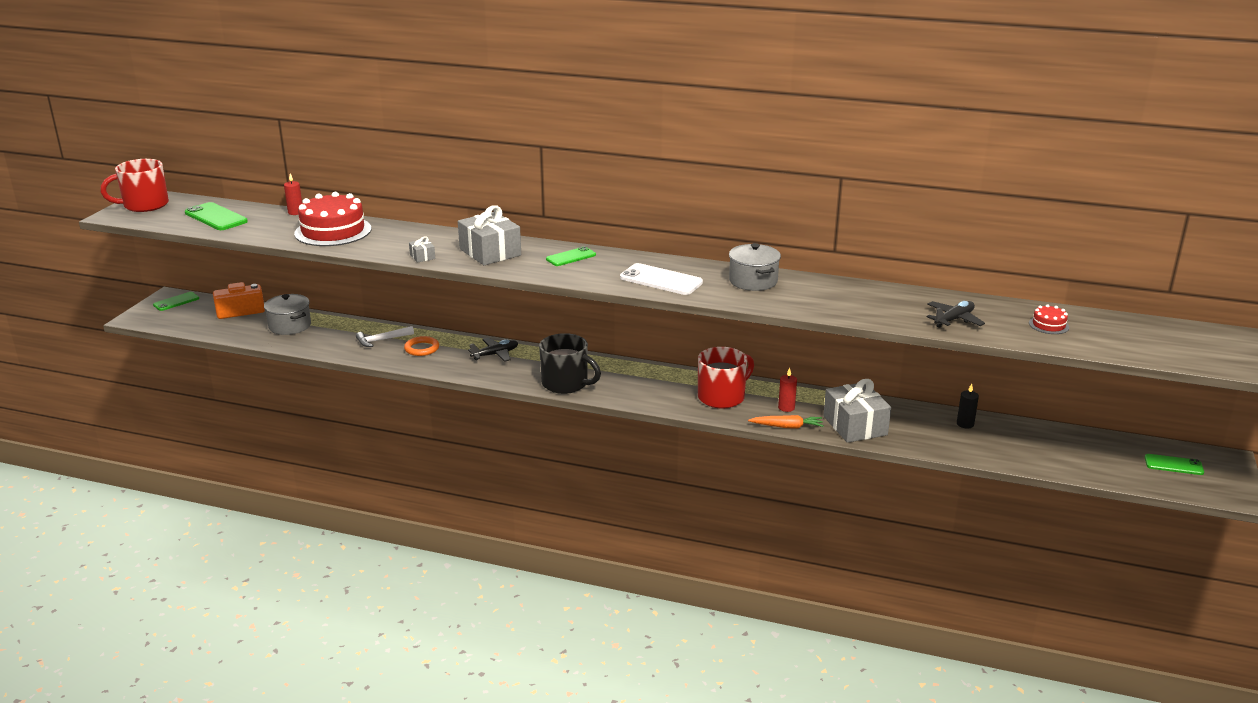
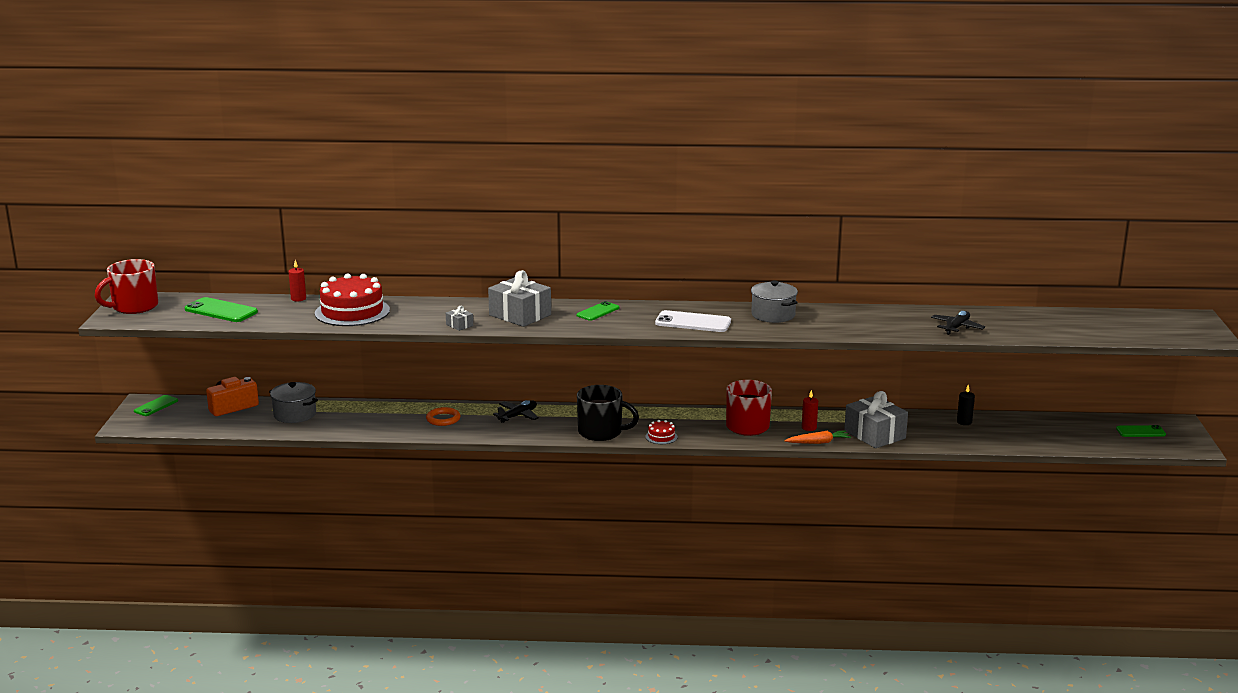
camera: 15 degrees left, 5 degrees down
(381, 340) = (398, 416): white hammer -> none
(1048, 325) = (1033, 323): red cake -> red cake (661, 437)

